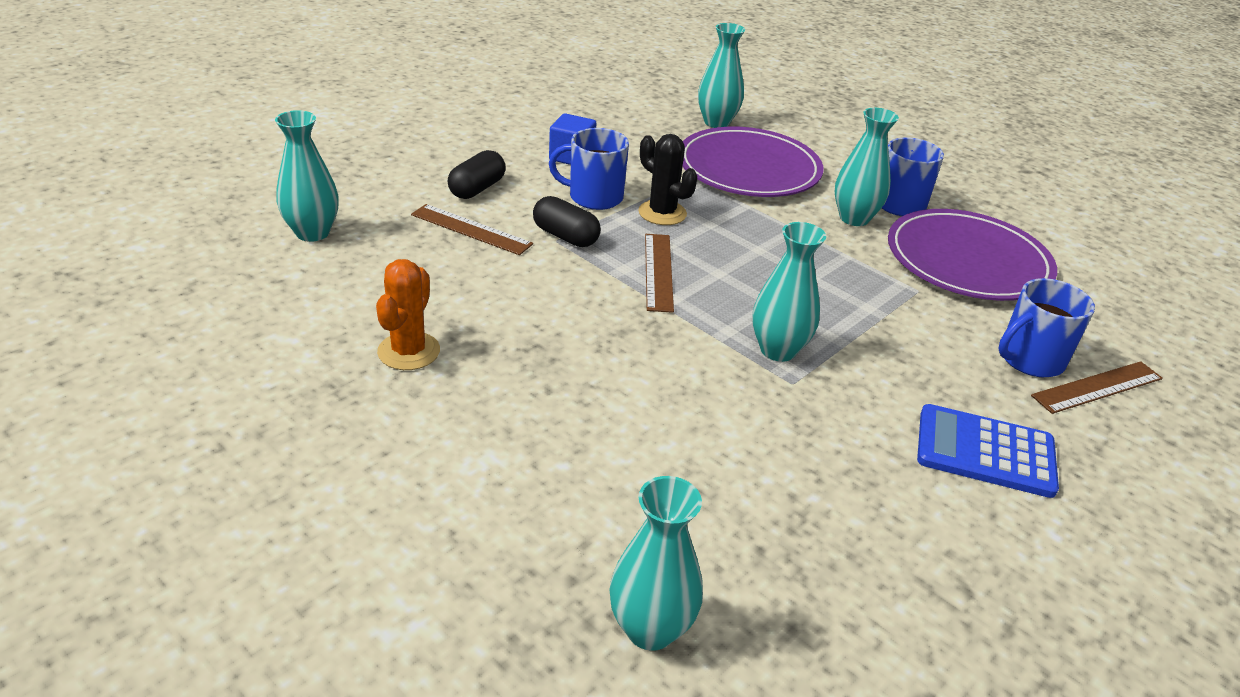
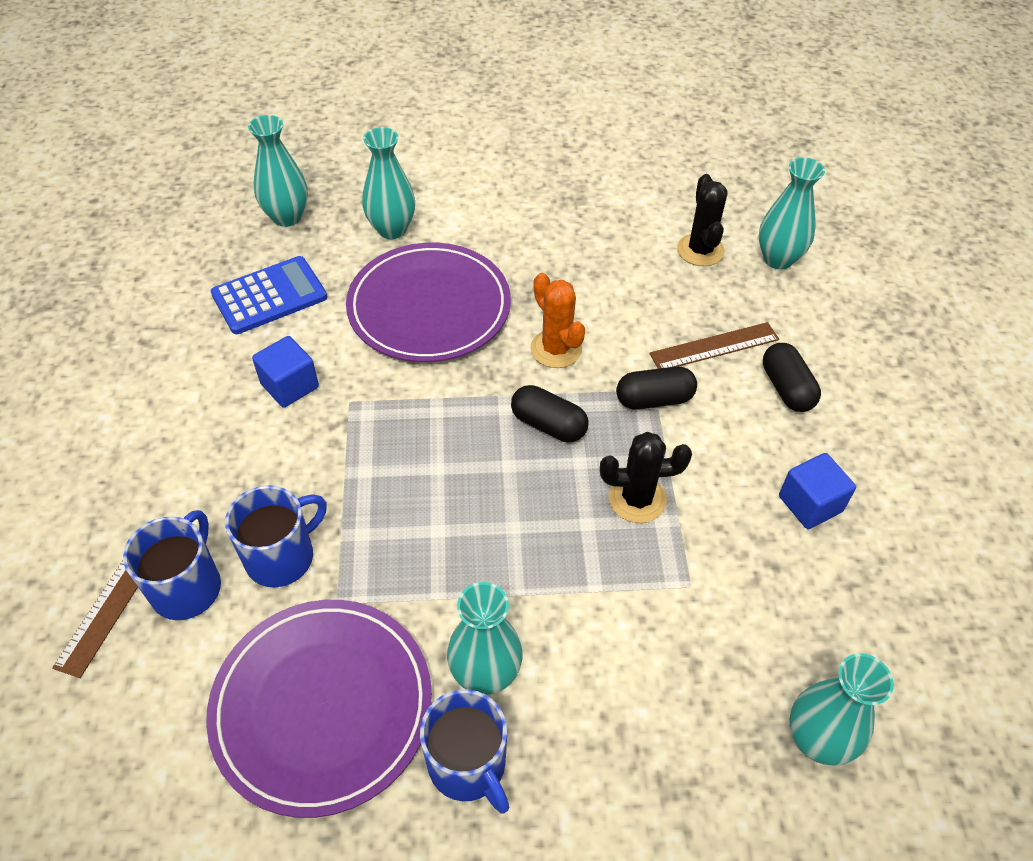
camera: 135 degrees right, 15 degrees up
(345, 275) = (700, 250): none -> black cactus
(409, 351) = (580, 240): orange cactus -> orange cactus (556, 349)
(594, 197) = (708, 465): blue mug -> blue mug (281, 557)
(658, 271) = (548, 425): brown ruler -> black capsule
(748, 169) = (668, 663): purple plate -> purple plate (429, 307)
(778, 350) = (386, 422): turquoise vase -> turquoise vase (392, 229)
(835, 430) = (290, 386): none -> blue cube
(985, 452) = (179, 448): blue calculator -> blue calculator (269, 296)

